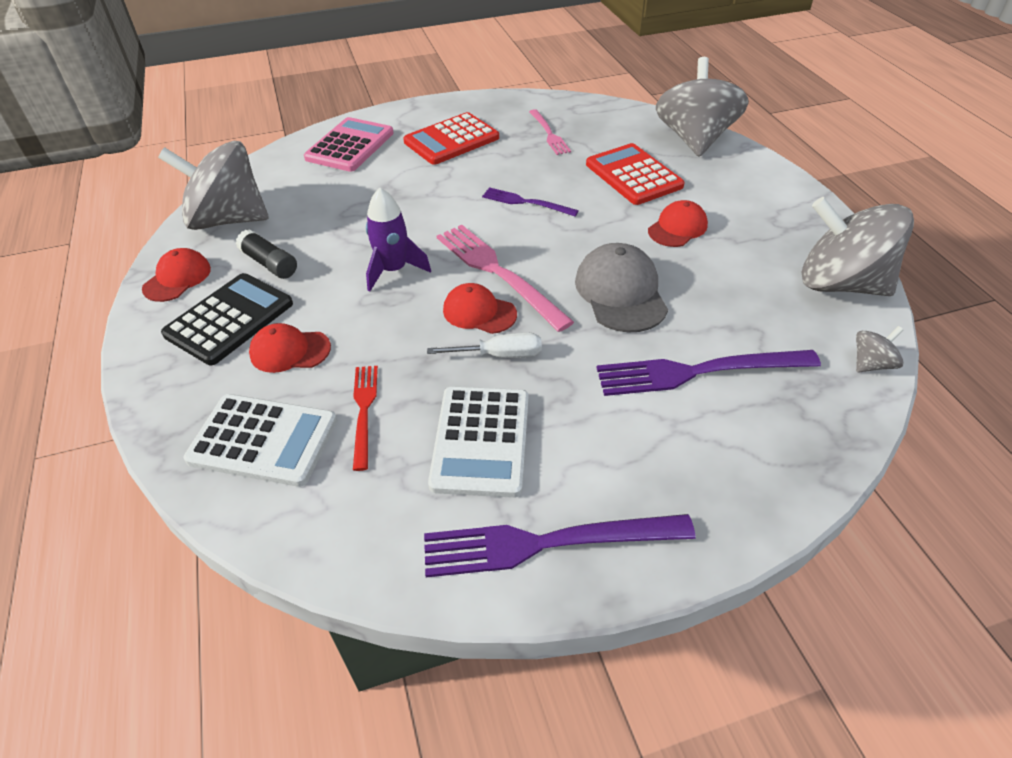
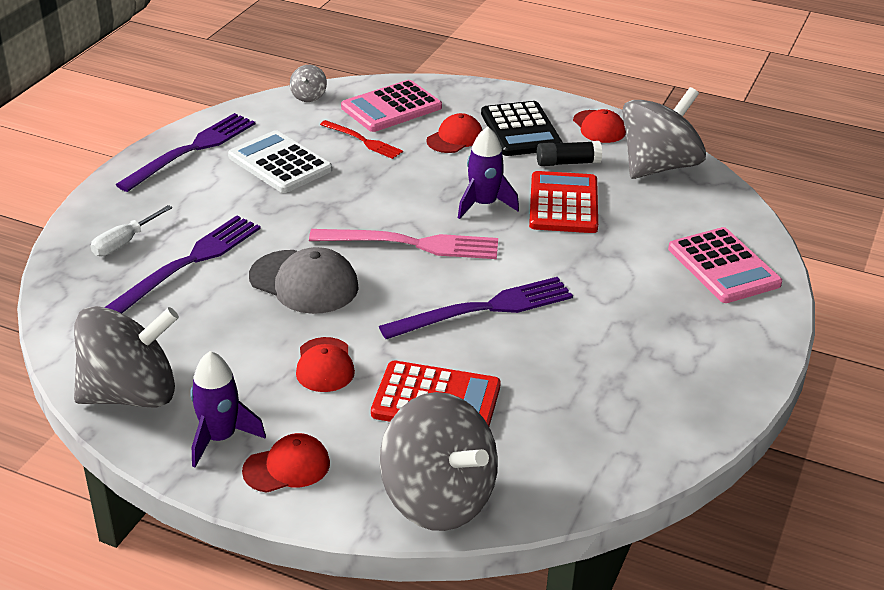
camera: 130 degrees right, 10 degrees down
(263, 440) = (391, 107): white calculator -> pink calculator
(451, 140) = (660, 329): red calculator -> red calculator (563, 204)
(479, 312) = (382, 215): red cap -> red cap (287, 467)
(499, 355) = (331, 201): white screwdriver -> white screwdriver (124, 242)
(526, 202) = (484, 309): purple fork -> purple fork, size x1.73
(549, 134) = (592, 399): pink fork -> none
(794, 224) = (220, 438): none -> purple rocket
(871, 364) = (65, 336): grey spinning top -> grey spinning top (308, 96)

